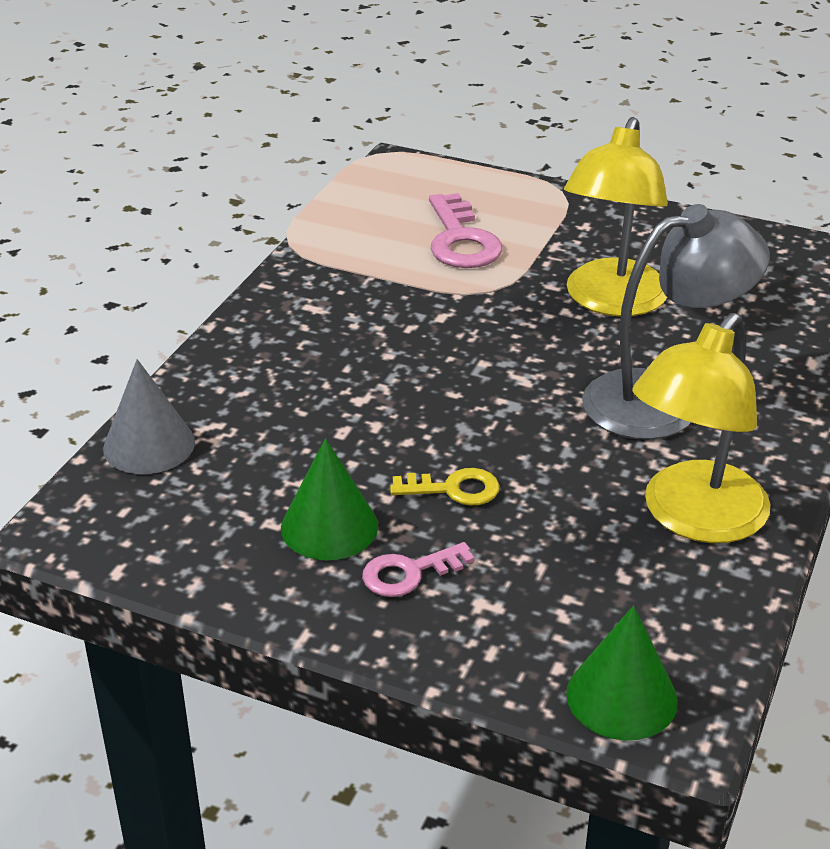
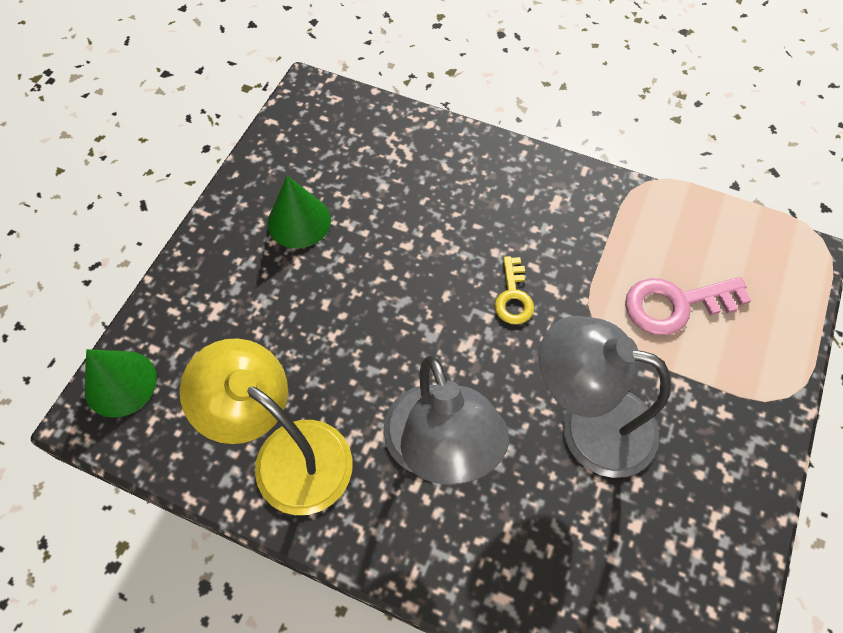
camera: 90 degrees right, 25 degrees up
(149, 445) = (387, 122): grey cone -> none
(409, 573) = (250, 266): pink key -> none
(454, 489) = (332, 293): yellow key -> yellow key (513, 296)
(611, 301) = (588, 424): yellow lamp -> grey lamp

